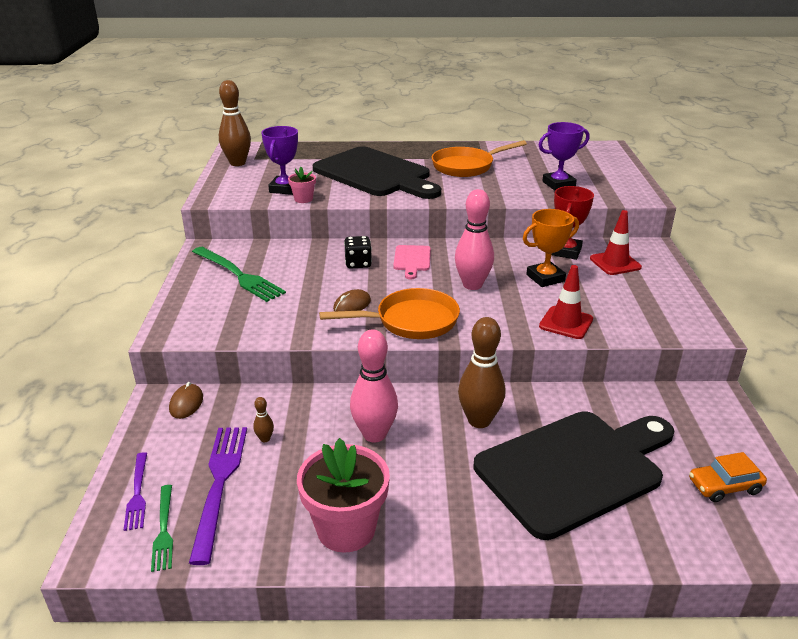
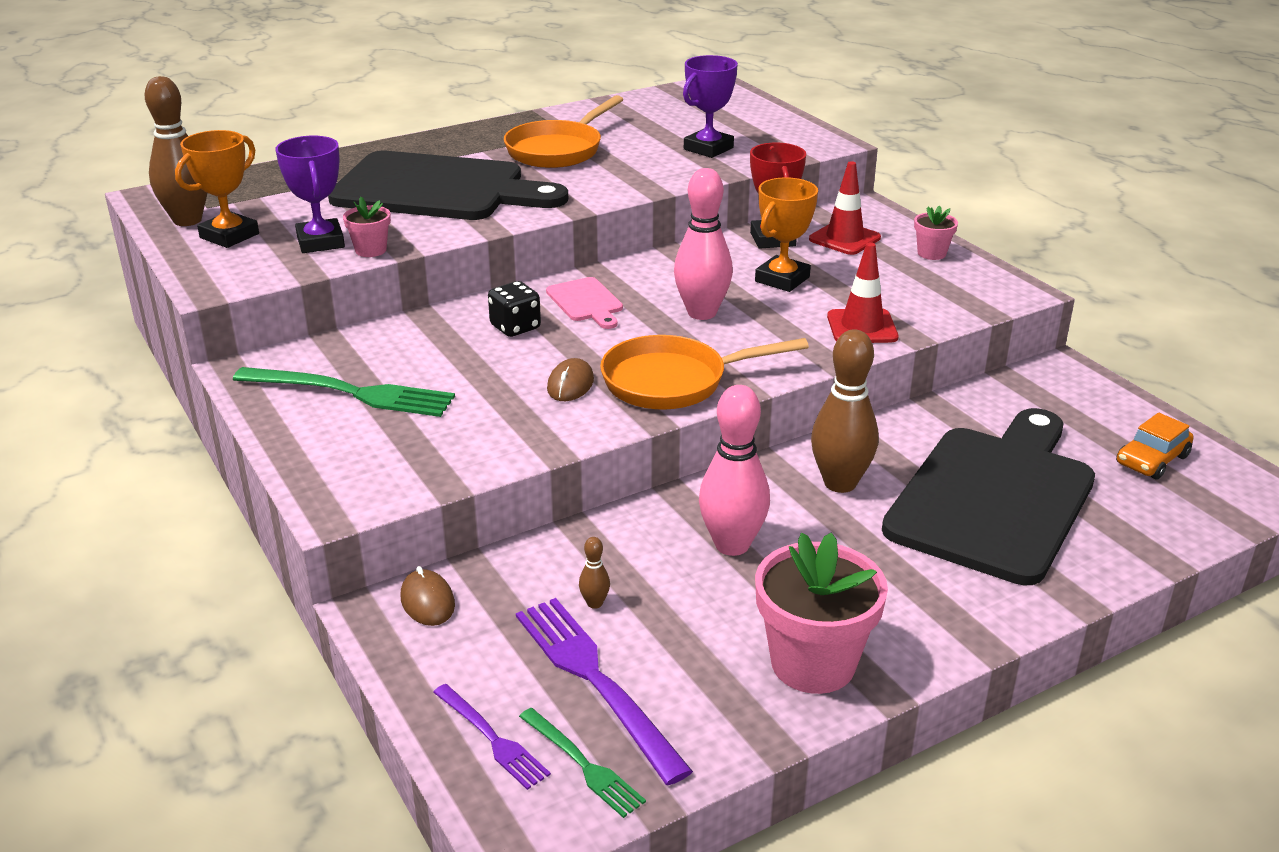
camera: 30 degrees left, 0 degrees up
(247, 175) = (229, 236): none -> orange trophy
(411, 321) = (673, 382): orange pan -> orange pan turned 150 degrees counterclockwise
(667, 288) = (931, 253): none -> pink flower pot

